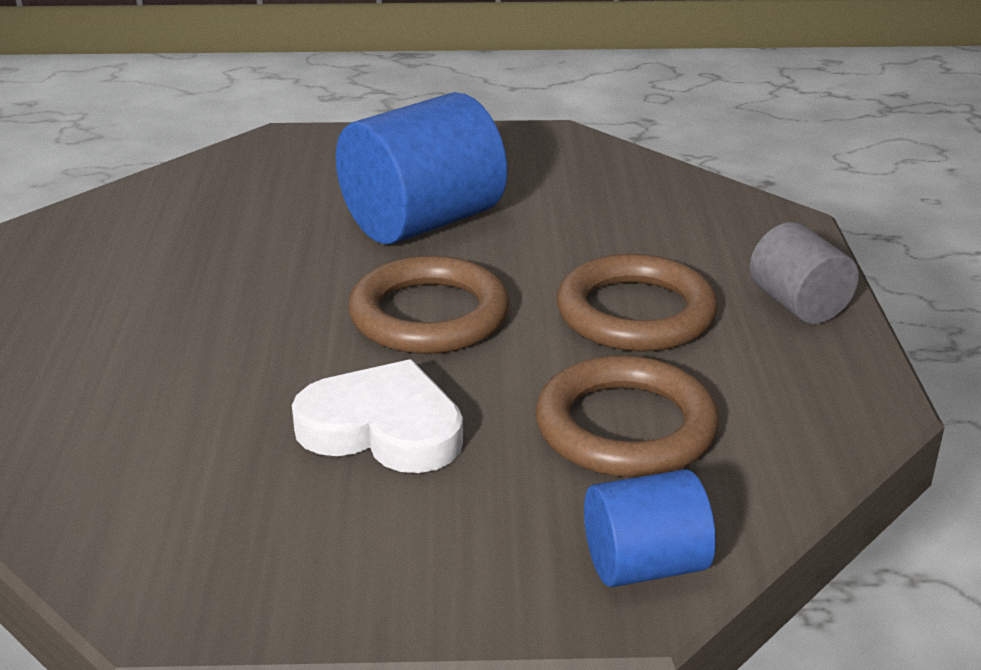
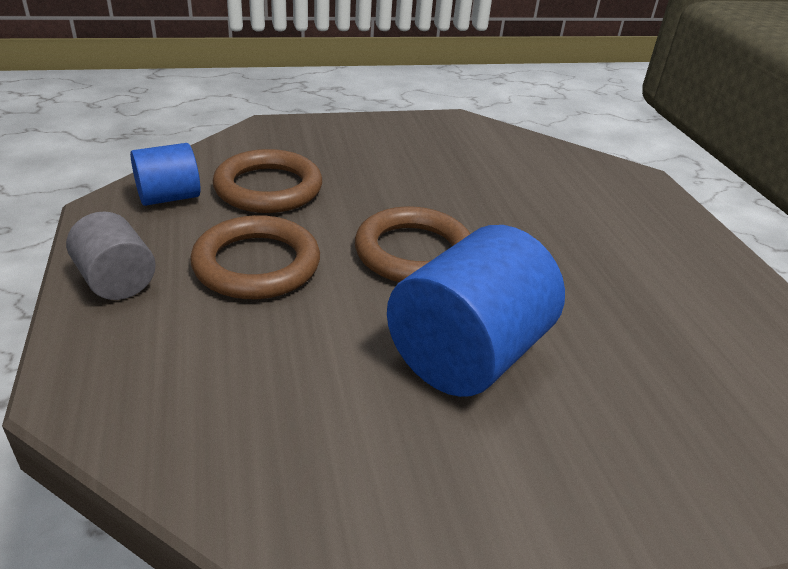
camera: 165 degrees right, 5 degrees up
(383, 428) = (407, 182): white heart -> none
(644, 565) = (262, 136): blue cylinder -> blue cylinder (169, 197)

